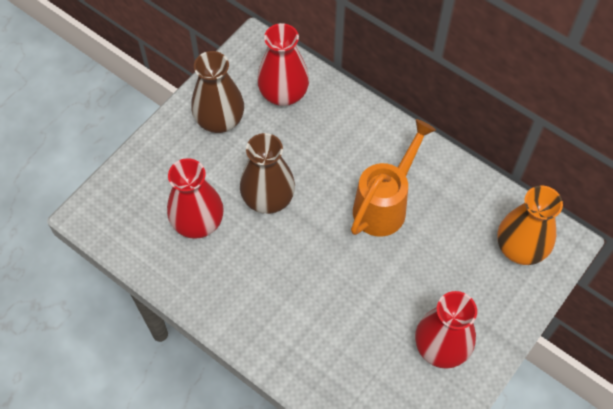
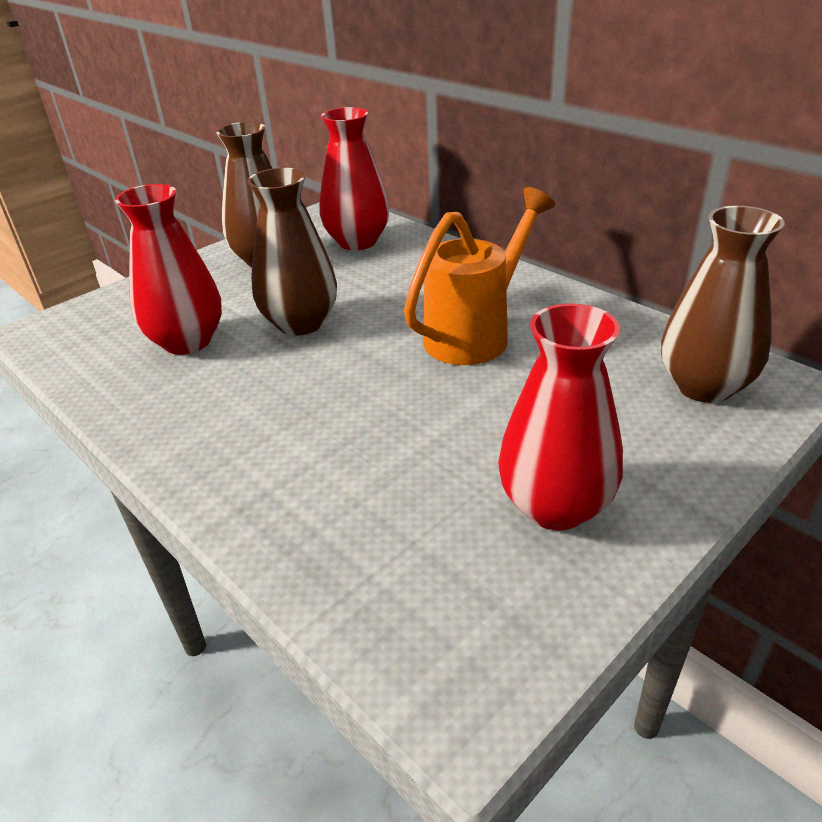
camera: 10 degrees right, 25 degrees down
(520, 248) = (704, 386): orange vase -> brown vase

